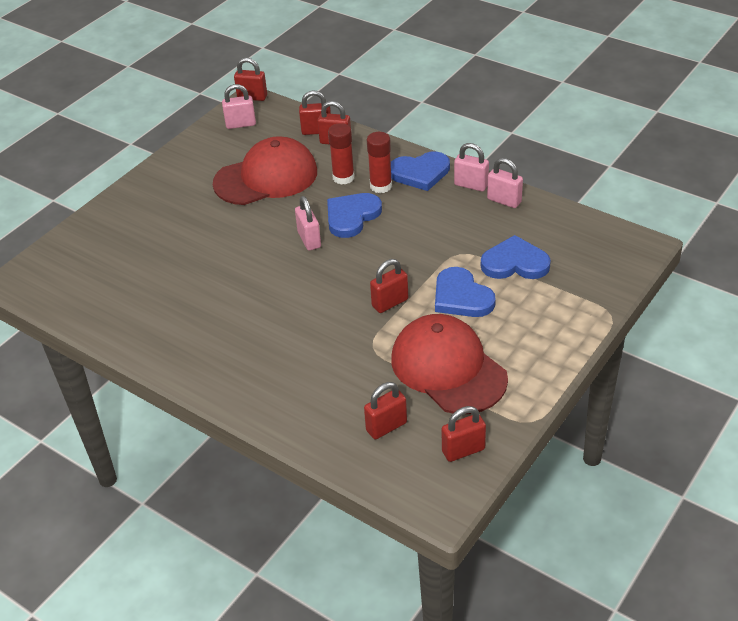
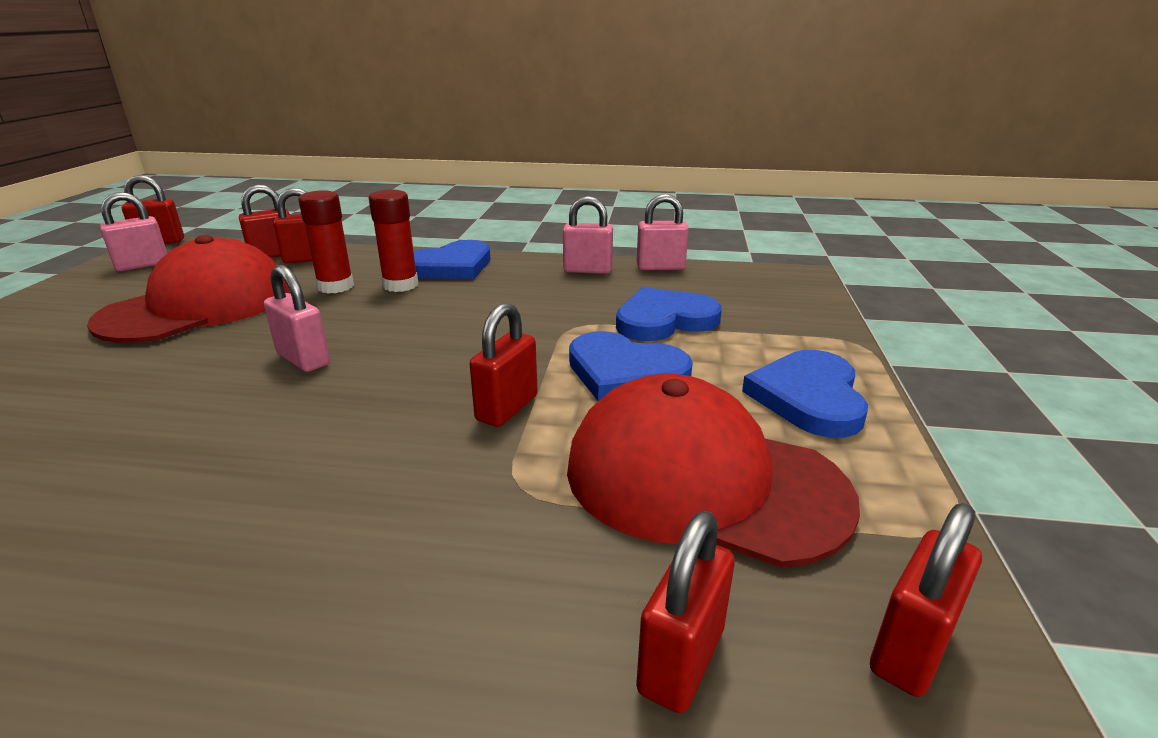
camera: 30 degrees left, 15 degrees down
(352, 216) = (370, 320): blue heart -> blue heart (808, 397)
(471, 185) = (531, 265): pink padlock -> pink padlock (660, 267)

